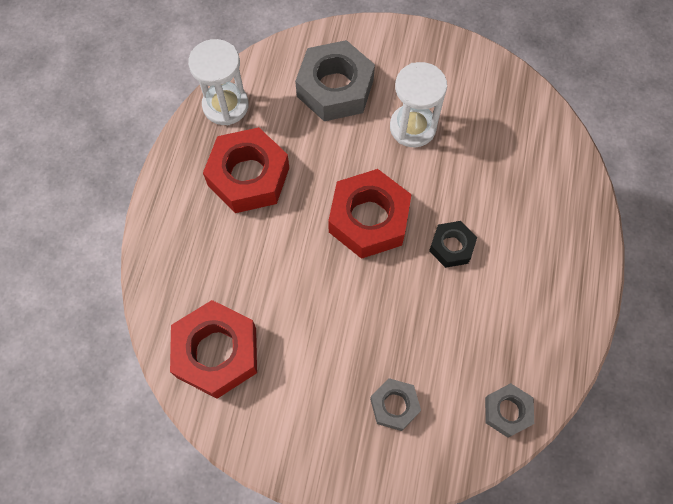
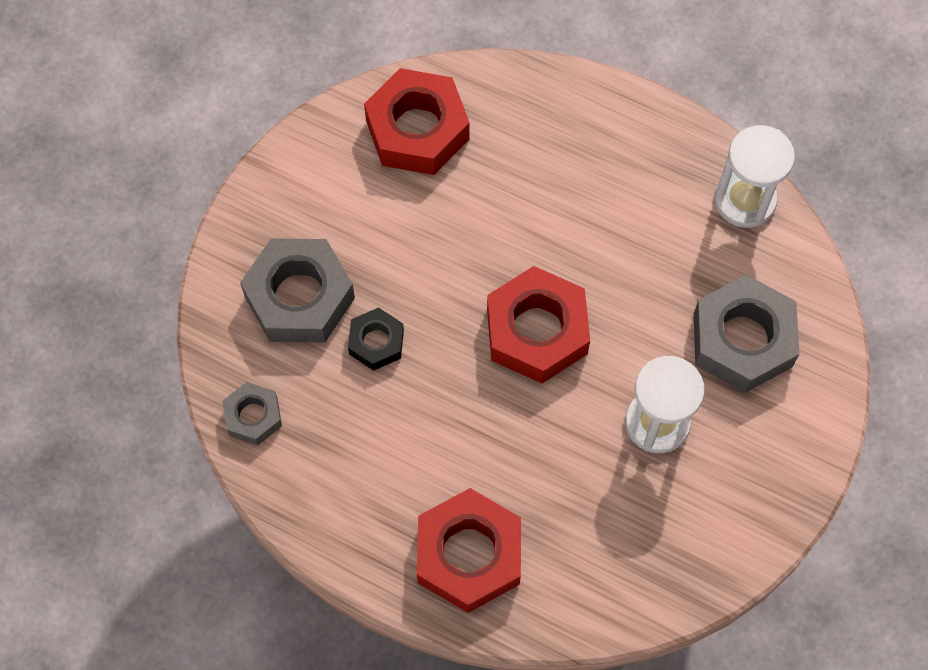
camera: 105 degrees right, 0 degrees up
(248, 176) = (633, 206): red nut -> red nut (469, 554)
(394, 406) = (299, 297): grey nut -> grey nut, size x1.86
(451, 247) = (472, 419): black nut -> black nut (376, 342)

